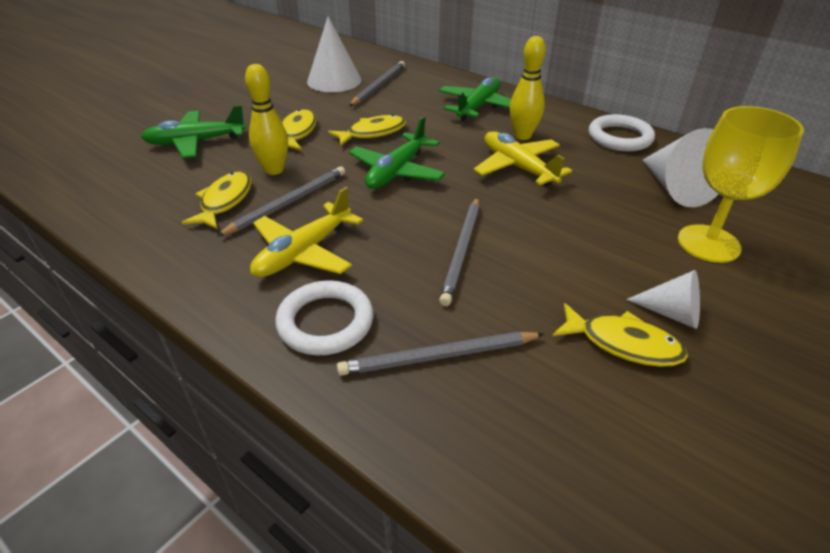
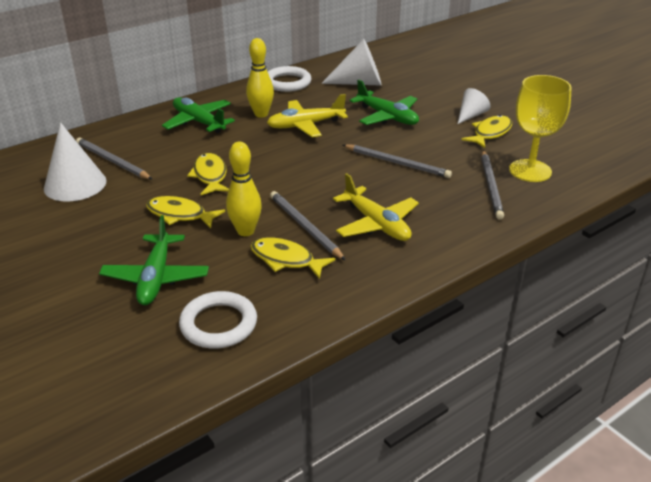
camera: 75 degrees left, 5 degrees down
(325, 322) = (454, 221): white ring -> white ring (218, 324)
(397, 171) = (283, 173): green plane -> green plane (387, 117)
(708, 243) = (417, 90): yellow goblet -> yellow goblet (530, 171)

